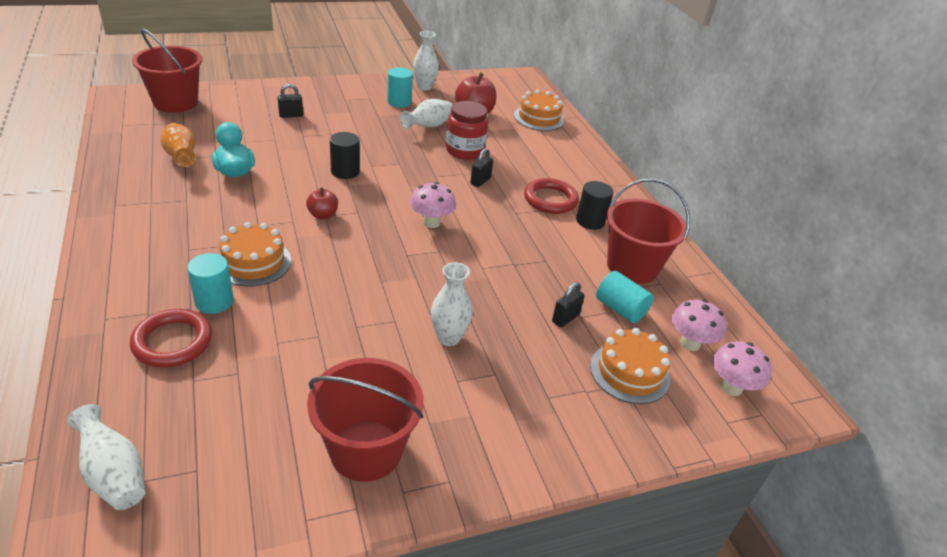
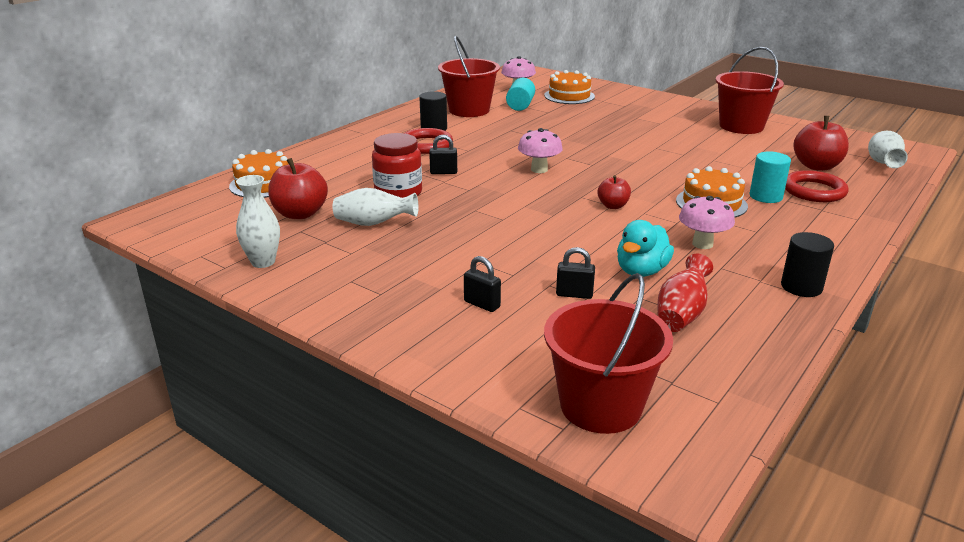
camera: 120 degrees left, 10 degrees down
(181, 156) = (681, 314): orange vase -> red vase
(198, 401) = (816, 166): none -> red apple
(345, 171) = (536, 225): black cylinder -> black cylinder (801, 287)
(399, 102) = (334, 259): turquoise cylinder -> none
(449, 337) = (636, 132): white vase -> none
(565, 318) = (557, 114): black padlock -> black padlock (574, 294)
(731, 387) = (535, 79): pink mushroom -> pink mushroom (702, 244)

